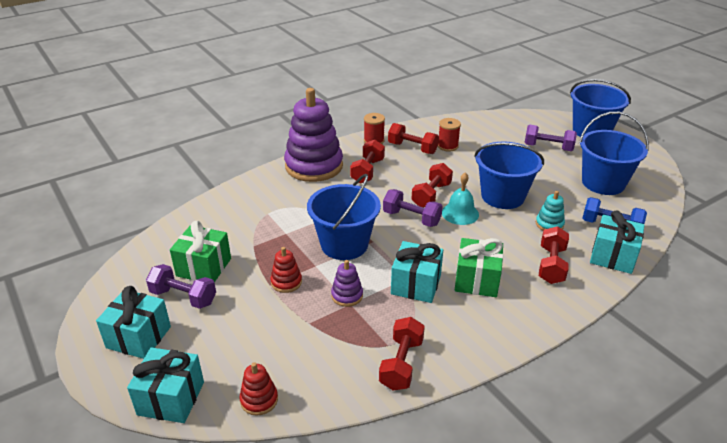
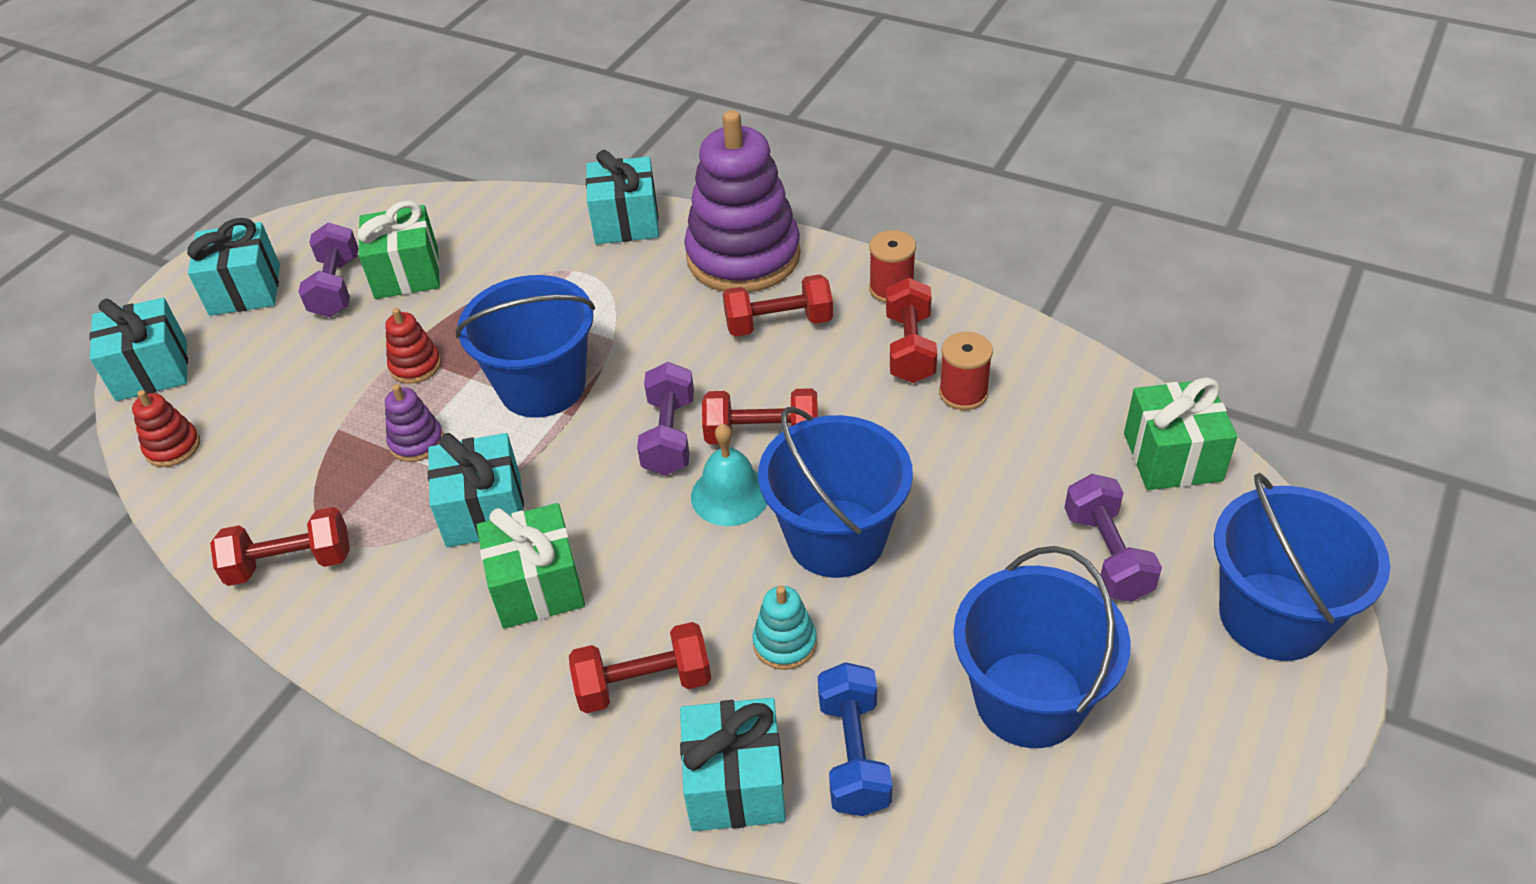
camera: 65 degrees right, 10 degrees up
(250, 188) = (626, 222): none -> turquoise gift
(512, 121) = (1172, 457): none -> green gift

